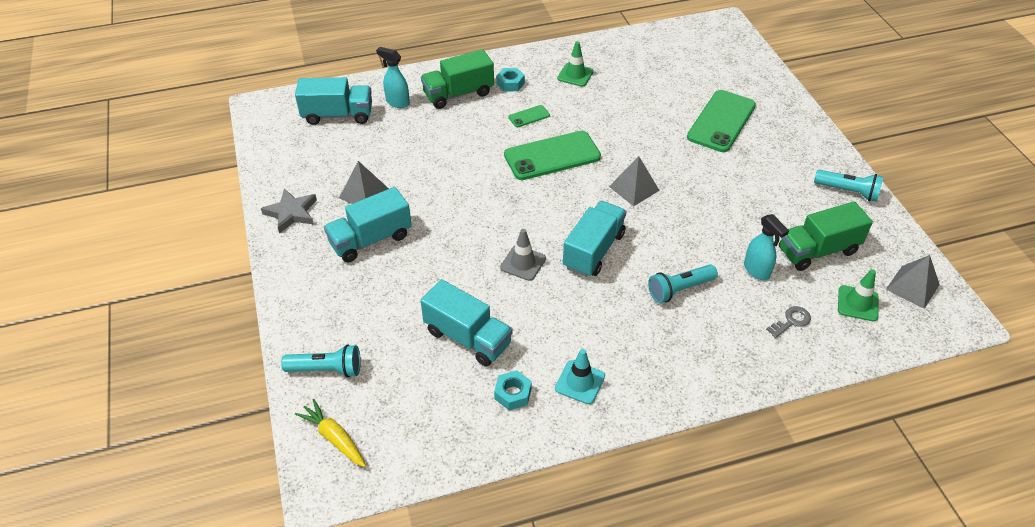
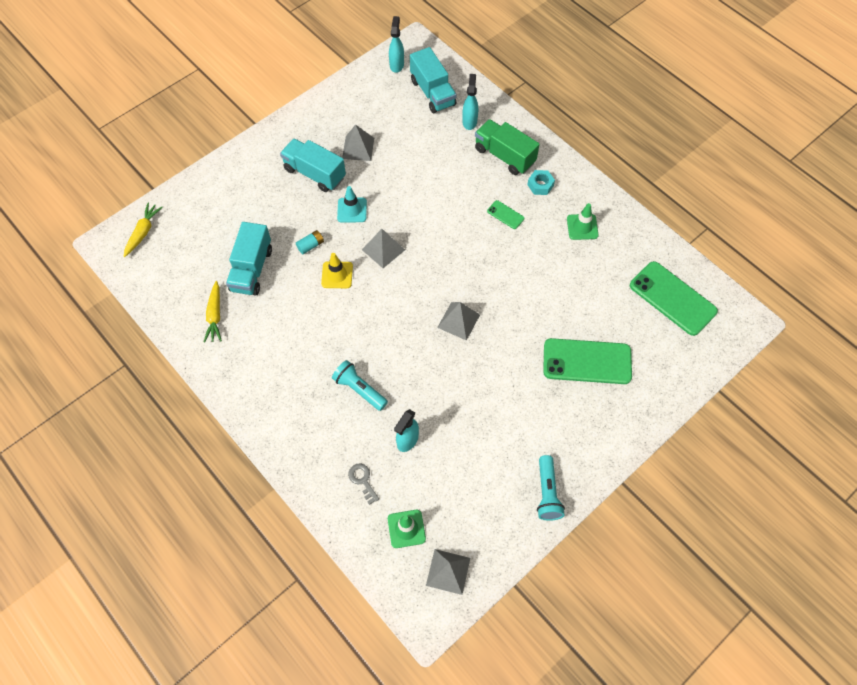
camera: 65 degrees right, 15 degrees up
(276, 128) = (396, 65): none -> turquoise spray bottle
(291, 213) = (317, 117): grey star -> none
(327, 369) = (192, 203): turquoise flashlight -> none
(468, 273) = (310, 245): none -> turquoise battery
(513, 215) = (383, 249): none -> grey pyramid
(513, 394) = (215, 315): turquoise nut -> yellow carrot
(523, 263) = (337, 275): grey traffic cone -> yellow traffic cone
(552, 156) = (465, 249): green phone -> green phone (672, 298)
(580, 382) = (241, 352): turquoise traffic cone -> turquoise traffic cone (352, 210)
(593, 251) = (372, 316): turquoise truck -> none
(791, 321) = (362, 480): grey key -> grey key turned 150 degrees counterclockwise
(817, 250) = (455, 483): green truck -> none

